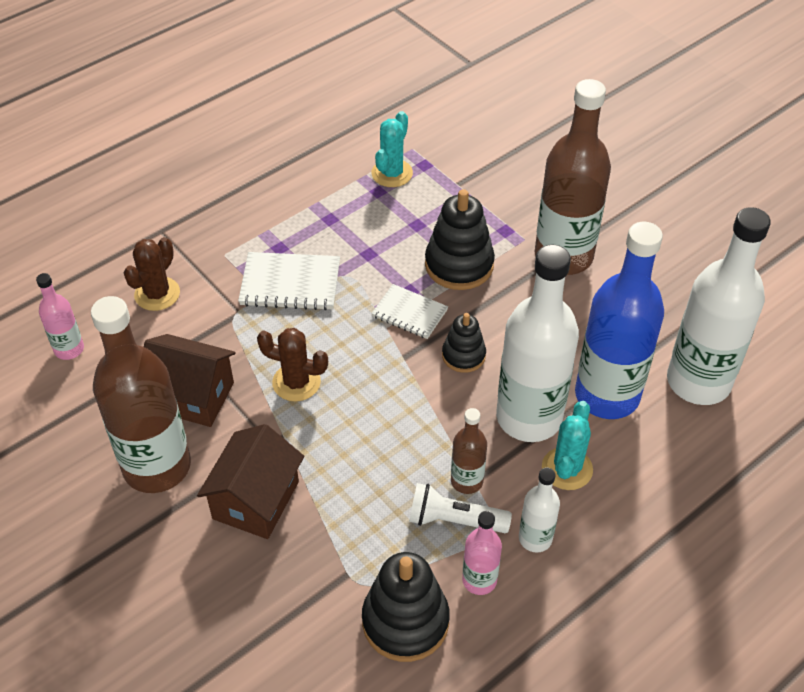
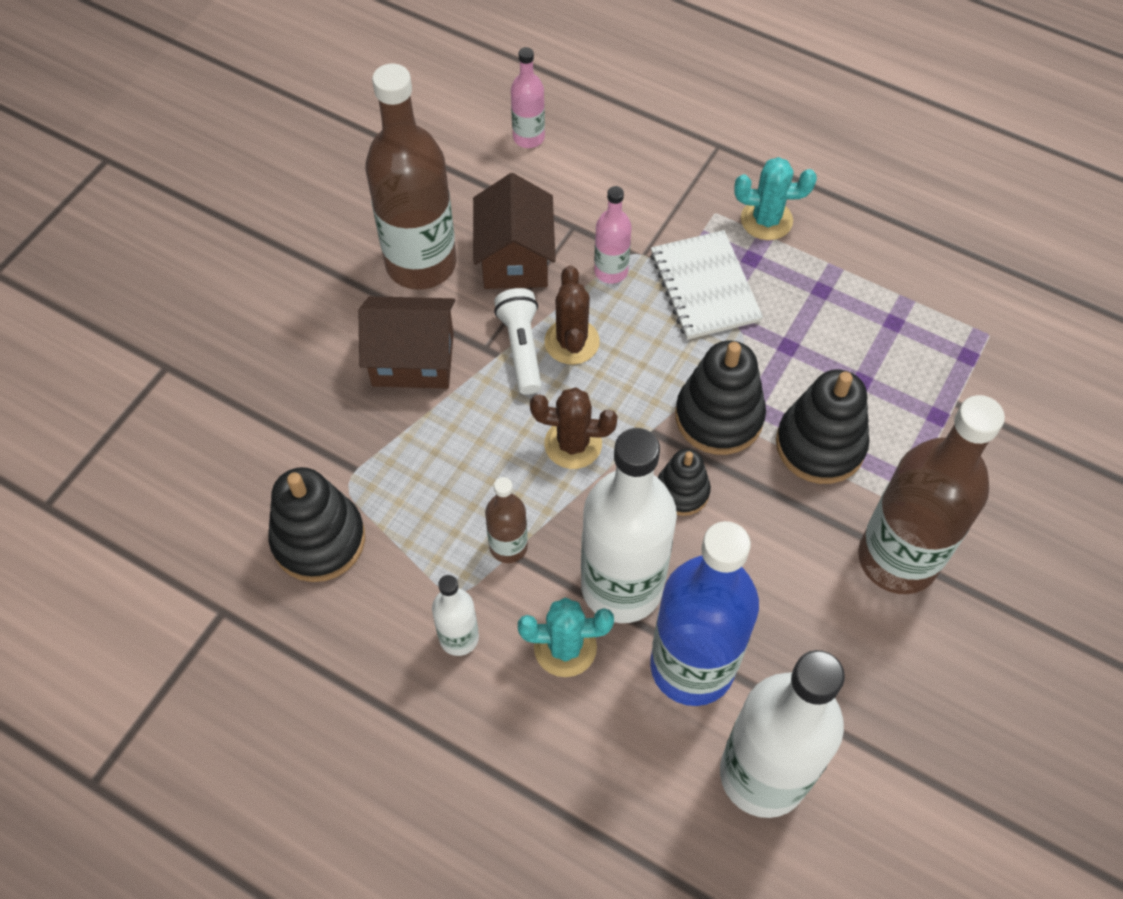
camera: 70 degrees right, 10 degrees up
(157, 294) = (631, 177): brown cactus -> brown cactus (573, 444)
(392, 173) = (932, 327): turquoise cactus -> turquoise cactus (766, 220)
(409, 313) = (719, 417): white notebook -> black stacking toy
(454, 520) = (453, 549): white flashlight -> white flashlight (521, 348)
(479, 580) = (388, 595): pink bottle -> pink bottle (611, 271)

